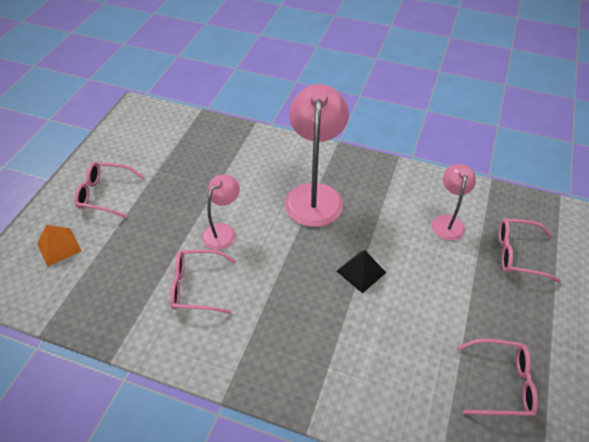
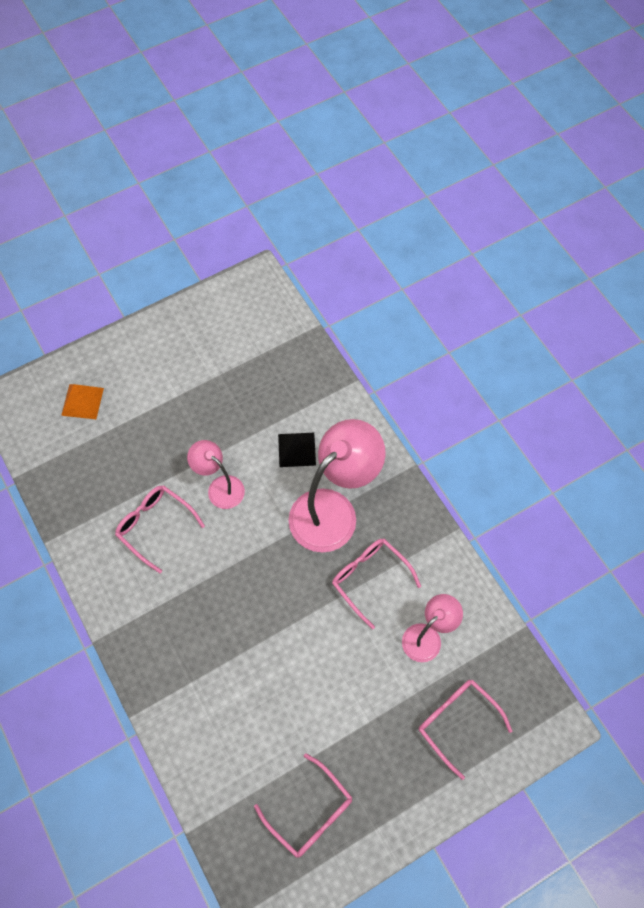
camera: 40 degrees right, 15 degrees up
(105, 194) = (156, 370): pink glasses -> pink glasses (369, 578)
(223, 231) = (220, 487): pink lamp -> pink lamp turned 120 degrees counterclockwise
(361, 271) = (298, 621): black pyramid -> black pyramid (296, 449)

